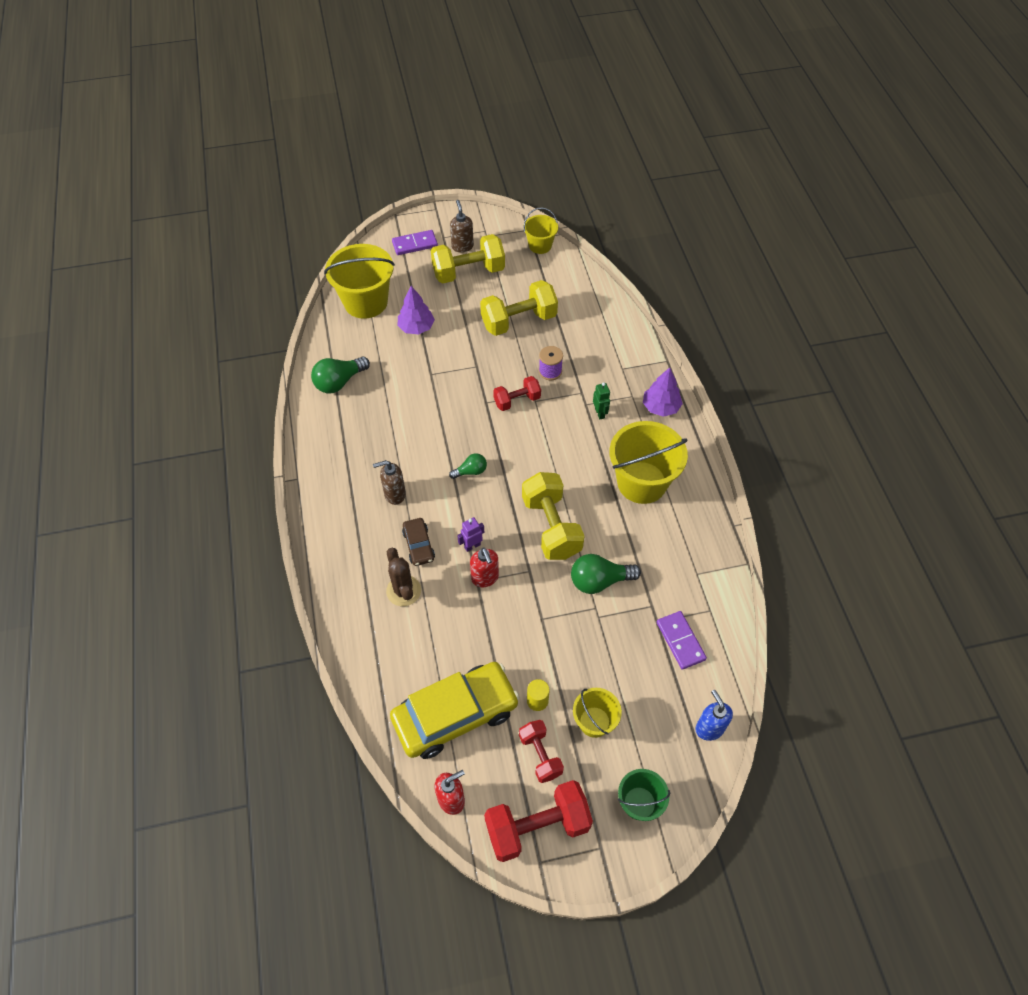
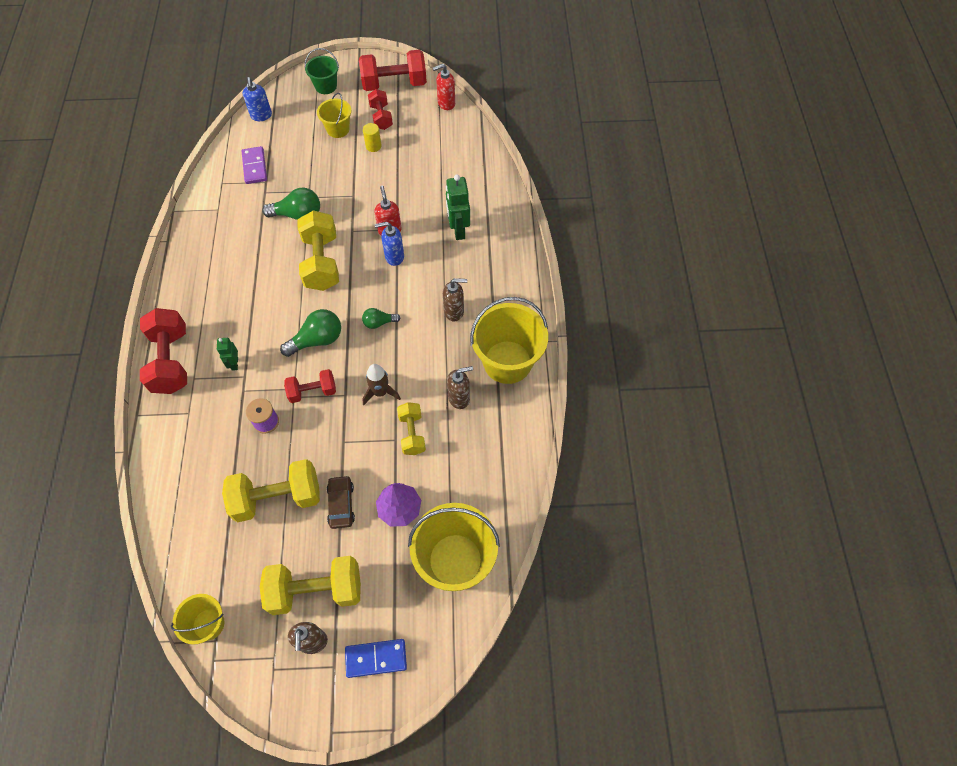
camera: 170 degrees left, 5 degrees up
(339, 382) = (497, 445): green light bulb -> green light bulb (317, 340)
(378, 414) = (459, 398): none -> brown soap dispenser
(403, 591) = (458, 230): brown cactus -> green robot
(415, 244) = (376, 658): purple domino -> blue domino
(416, 380) = (412, 433): none -> yellow dumbbell
(418, 545) = (440, 264): brown car -> brown car (341, 504)
(453, 409) = (380, 392): none -> brown rocket
(455, 715) = (433, 146): yellow car -> none
(472, 546) = (394, 257): purple robot -> blue soap dispenser
(641, 482) = (226, 288): yellow bucket -> yellow bucket (507, 362)
(660, 407) = (171, 361): purple tree -> red dumbbell

